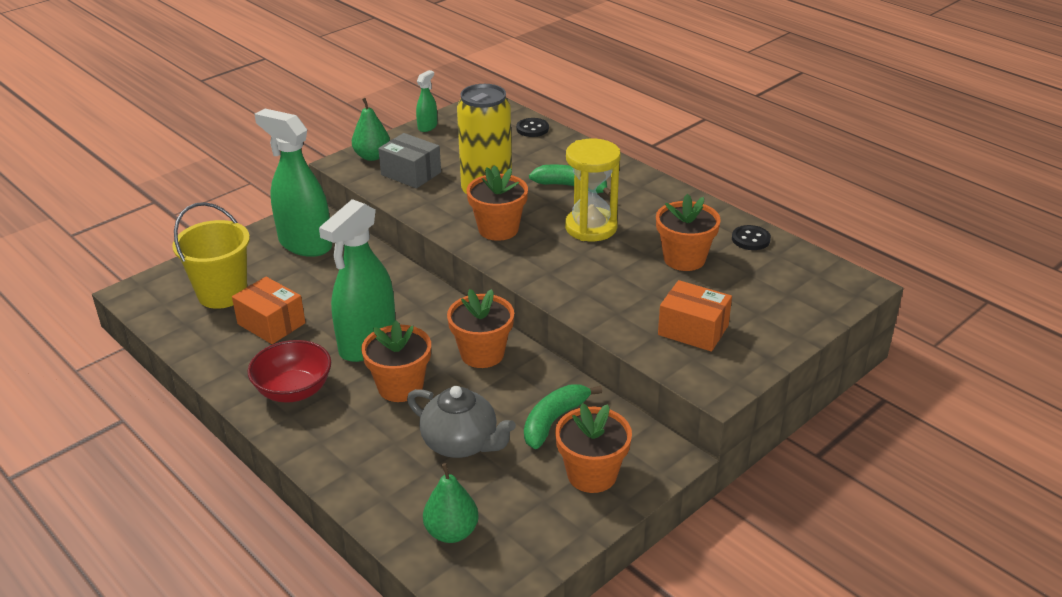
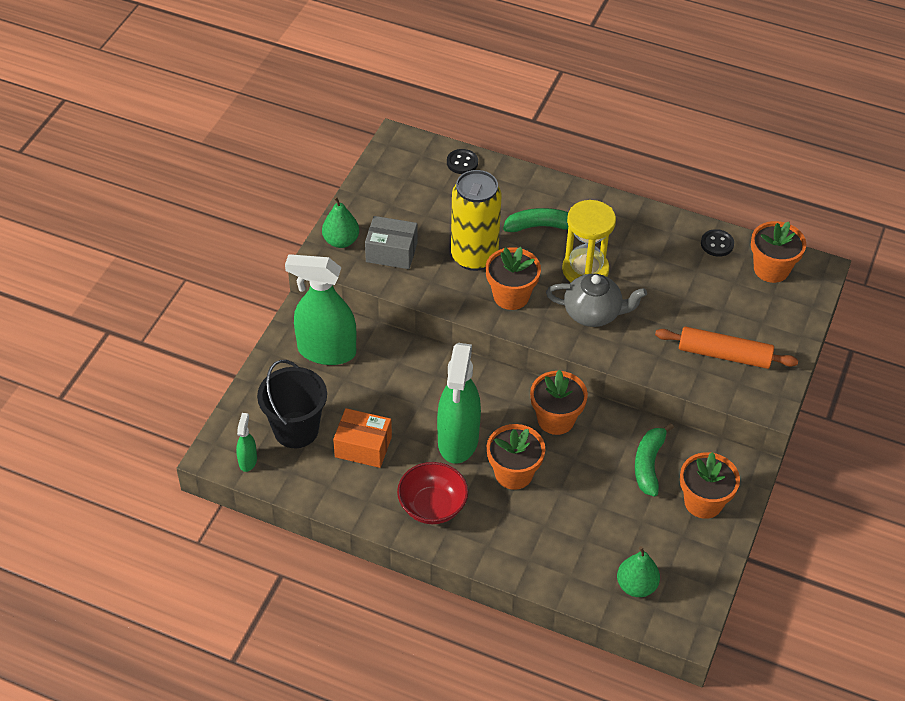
camera: 25 degrees left, 15 degrees up
(222, 294) = (296, 430): yellow bucket -> black bucket
(427, 127) = (365, 187): green spray bottle -> green spray bottle (248, 461)
(461, 443) = (594, 509): grey teapot -> grey teapot (593, 313)
(684, 259) = (678, 282): orange flower pot -> orange flower pot (771, 269)
(693, 330) = (724, 355): orange box -> orange rolling pin

